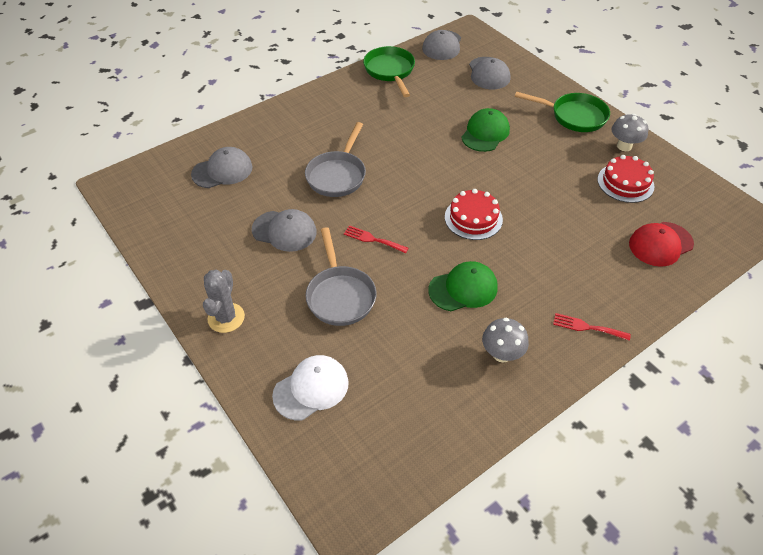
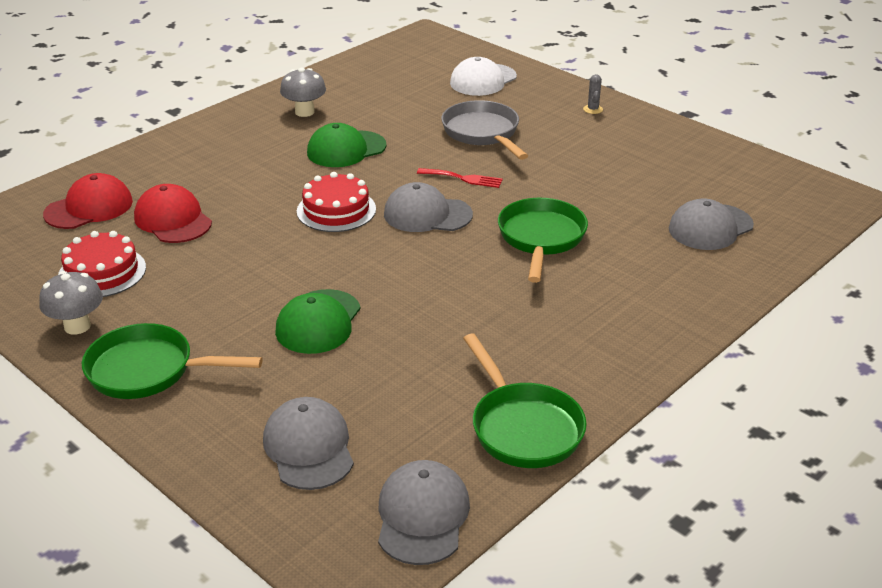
camera: 170 degrees right, 15 degrees down
(226, 318) = (593, 109): grey cactus -> grey cactus, size x0.51
(284, 231) = (577, 175): grey cap -> grey cap (427, 214)
(337, 175) = (541, 238): grey pan -> green pan
(587, 327) = (211, 135): red fork -> none
(592, 223) = (173, 220): none -> red cap

